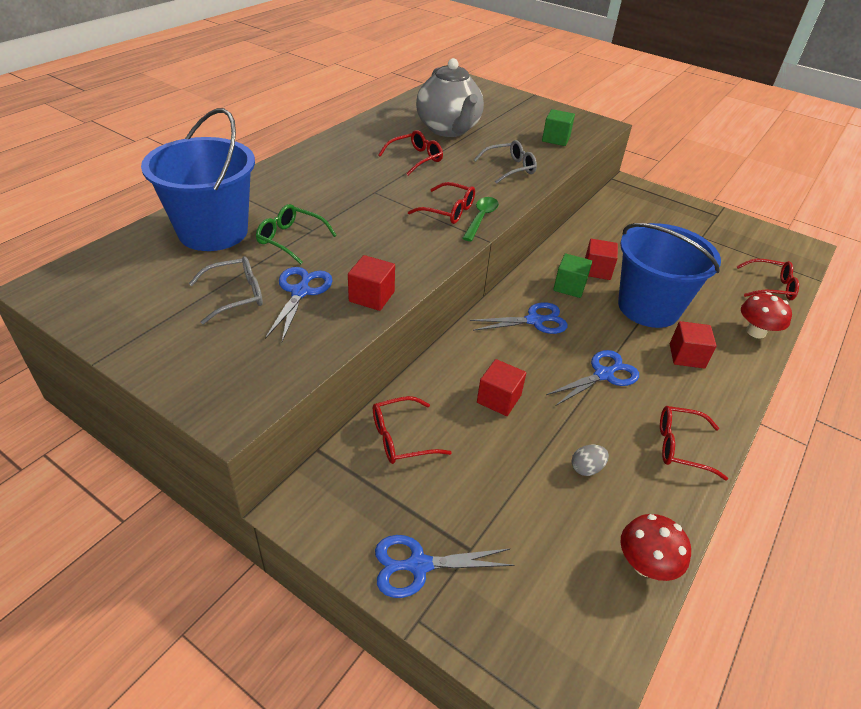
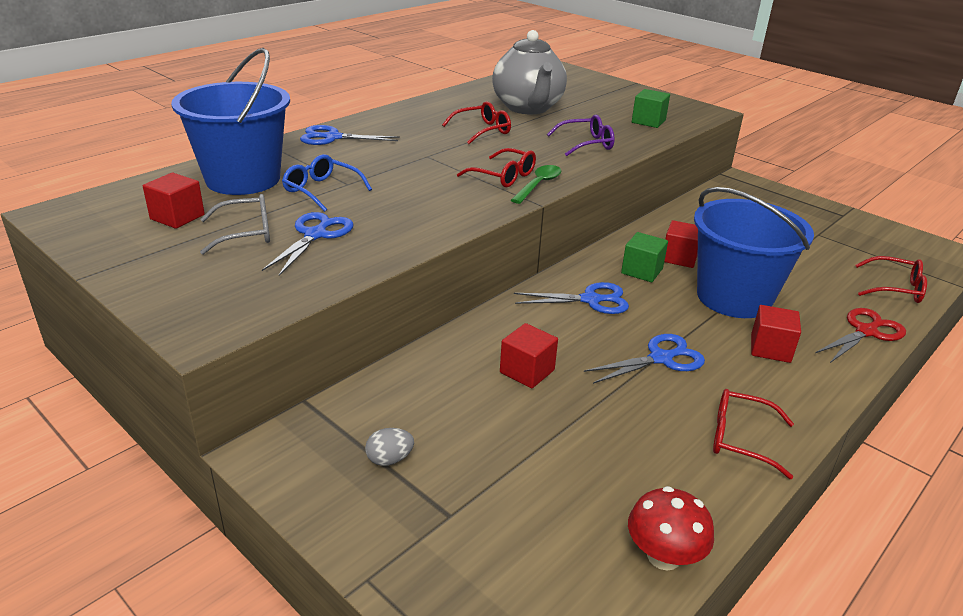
camera: 10 degrees right, 10 degrees down
(290, 239) = (321, 190): green glasses -> blue glasses
(371, 296) = (391, 244): red cube -> red cube (177, 217)
(401, 438) = (402, 398): red glasses -> none
(419, 565) = (384, 524): blue scissors -> blue scissors (333, 137)
(510, 168) = (586, 144): grey glasses -> purple glasses
(586, 468) = (615, 449): grey egg -> grey egg (389, 459)
(756, 332) = (866, 332): red mushroom -> red scissors

